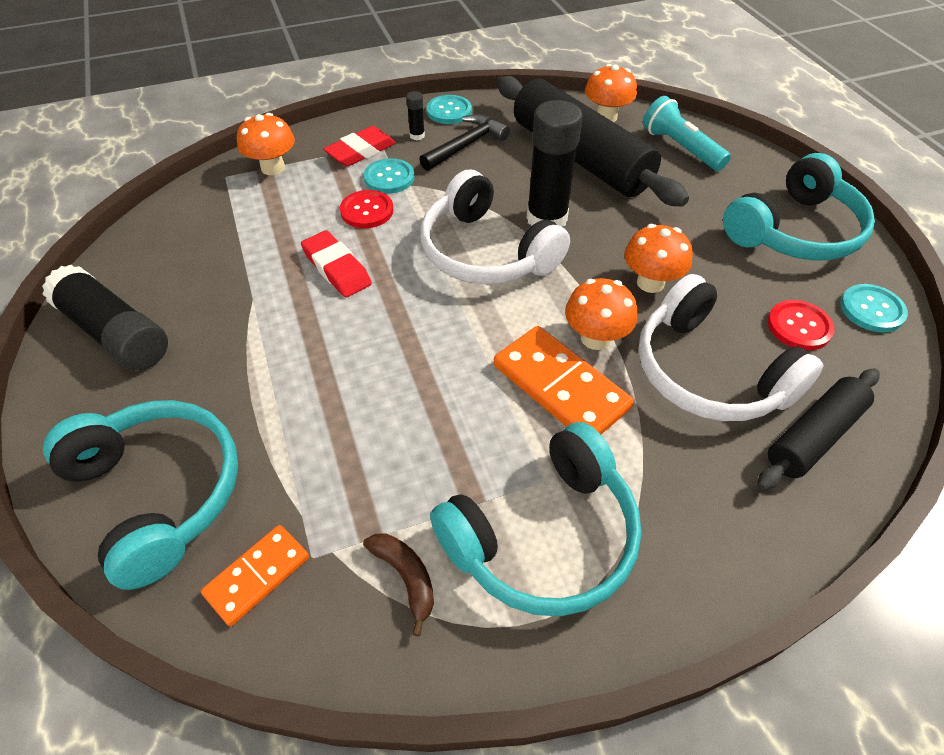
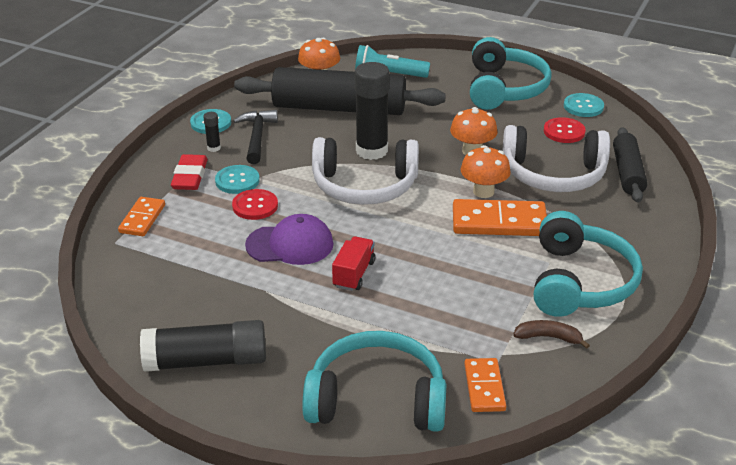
camera: 45 degrees left, 15 degrees down
(273, 168) = (142, 219): orange mushroom -> orange domino
(336, 268) = (290, 244): red eraser -> purple cap
(340, 339) = (354, 274): none -> red truck

